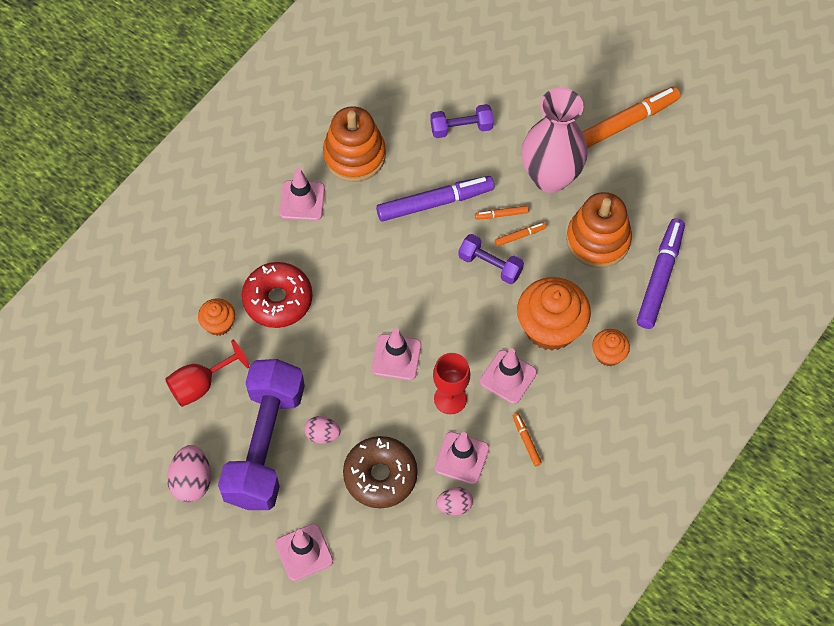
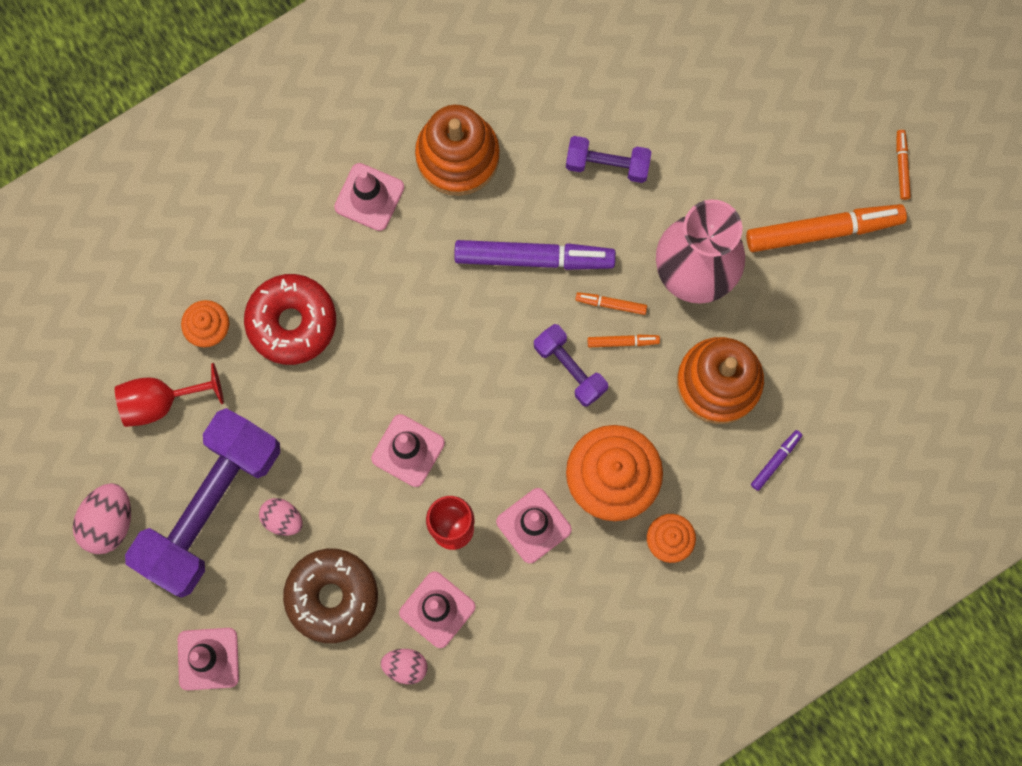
camera: 20 degrees right, 15 degrees up
(526, 441) = (523, 616): orange marker -> orange marker (902, 166)
(660, 277) = (775, 461): purple marker -> purple marker, size x0.45

